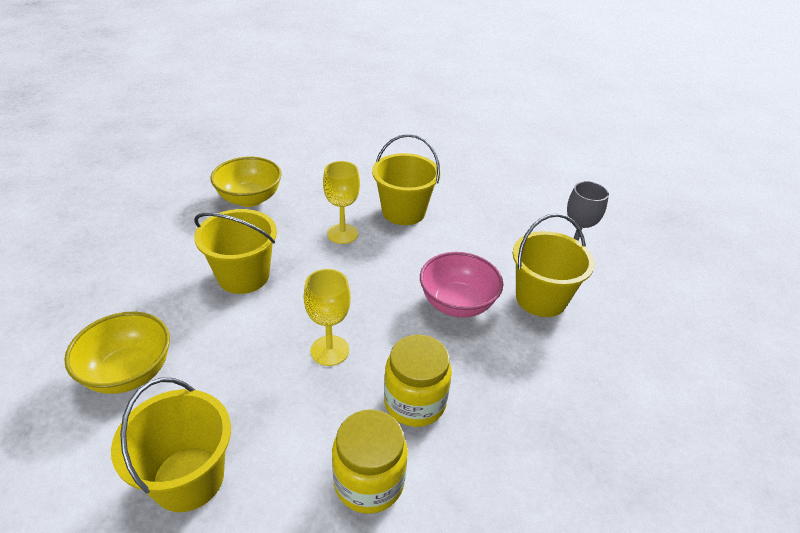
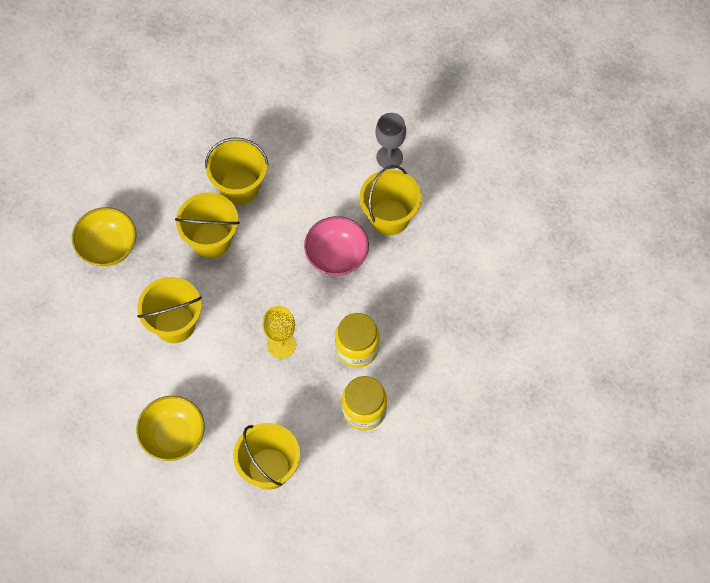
camera: 30 degrees left, 25 degrees up
(342, 234) = (211, 240): yellow goblet -> yellow bucket

